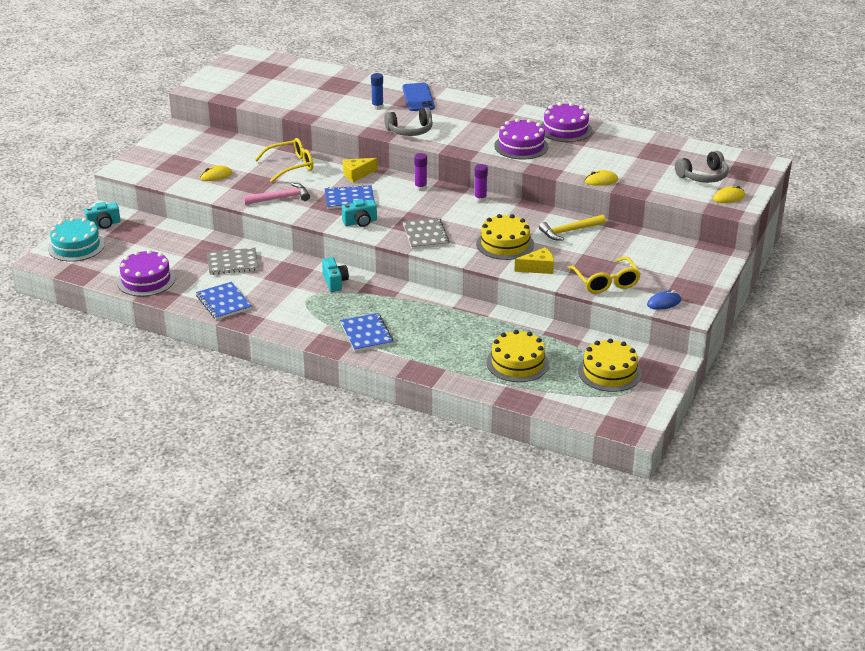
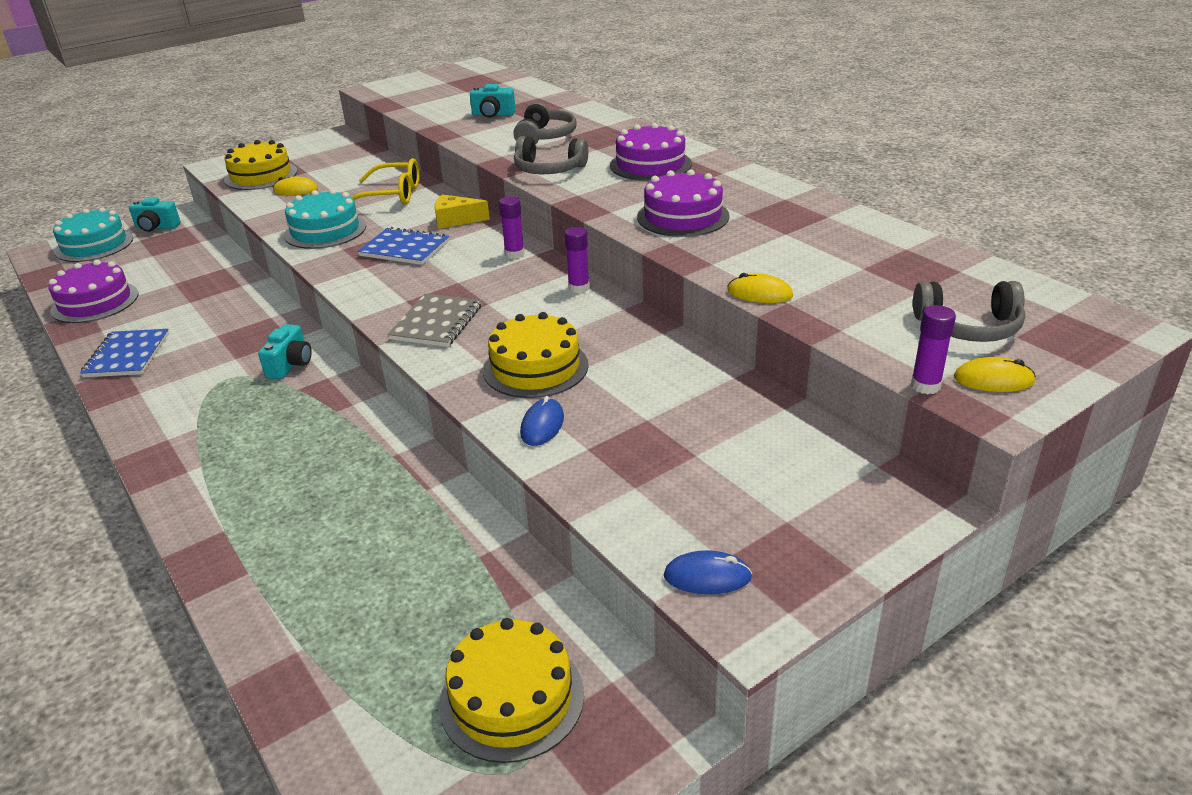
camera: 30 degrees right, 0 degrees up
(232, 263) = (212, 305): grey notebook -> none
(280, 198) = (325, 230): pink hammer -> turquoise cake
(360, 222) = (375, 283): turquoise camera -> turquoise camera (493, 115)
(366, 334) = (222, 461): blue notebook -> none
(377, 107) = (545, 136): blue glue stick -> grey headphones
(418, 97) = (612, 134): blue phone -> none
(517, 363) = (371, 605): yellow cake -> yellow cake (261, 175)
(538, 268) = (542, 425): yellow cheese -> blue mouse
(565, 129) = (780, 205): purple cake -> purple cake (650, 164)
(569, 231) = (664, 372): yellow hammer -> none
(606, 282) = (633, 491): yellow glasses -> none
(705, 206) = (925, 386): none -> purple glue stick

